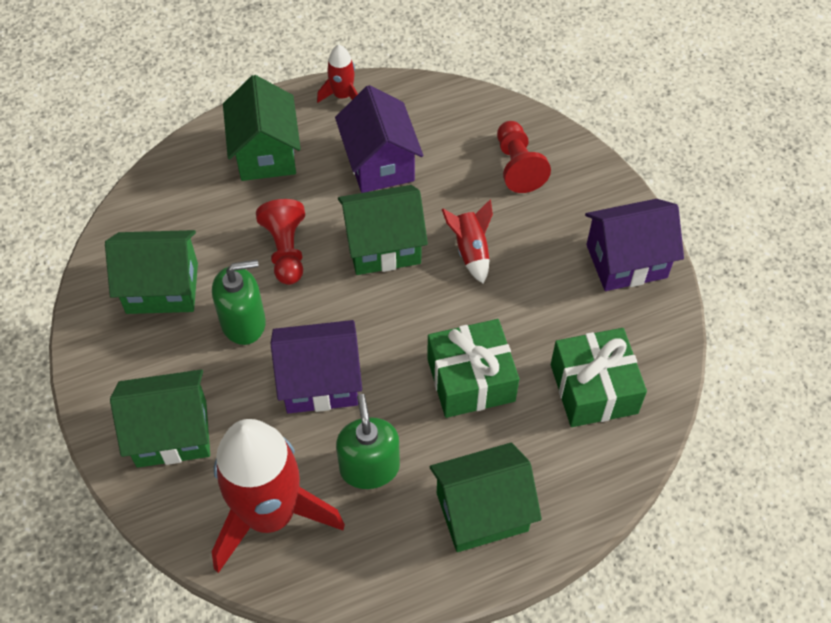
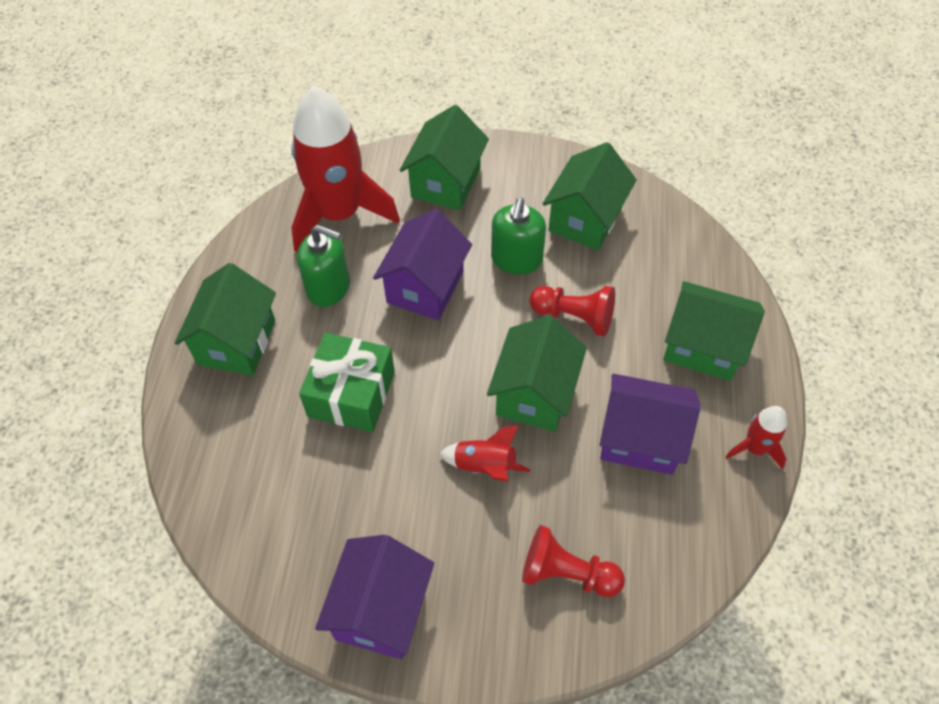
camera: 120 degrees right, 0 degrees up
(594, 388) = (272, 488): green gift -> none

